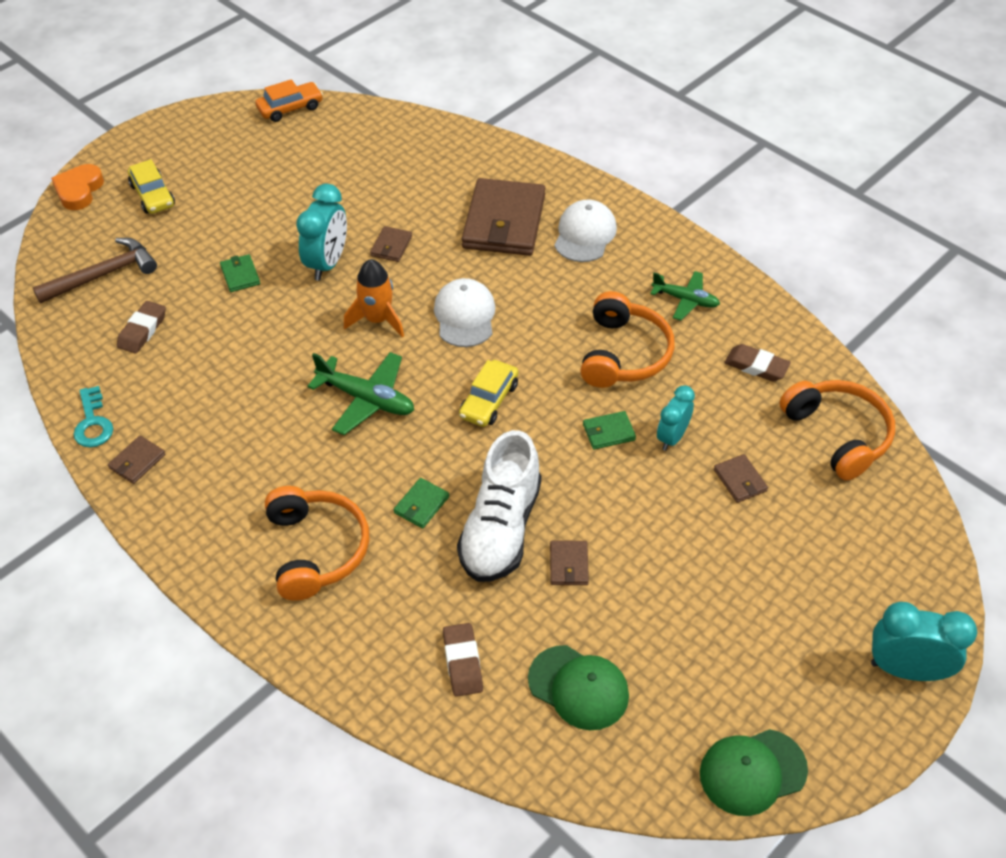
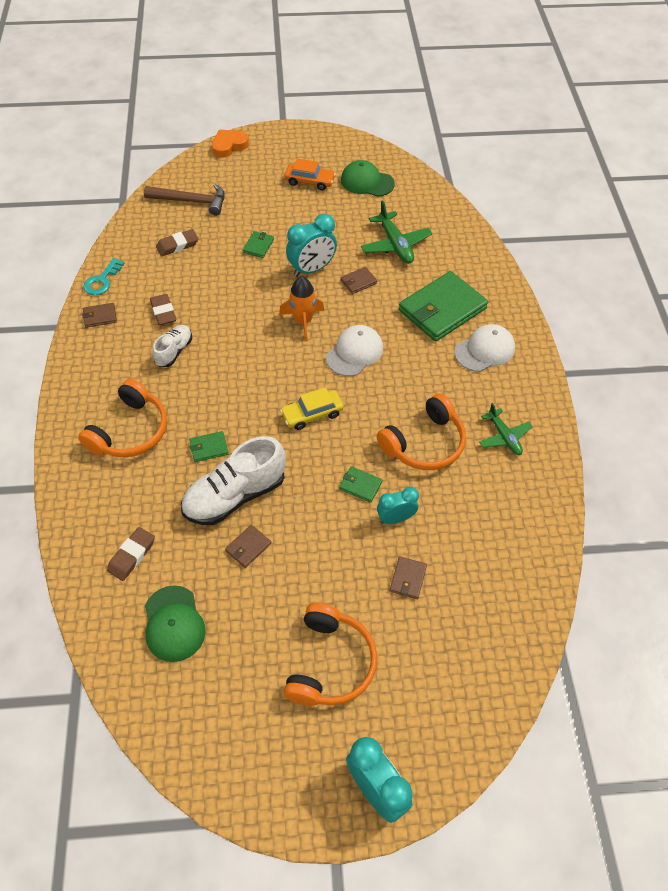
camera: 40 degrees right, 5 degrees up
(153, 195) = (262, 171): yellow car -> none
(270, 439) = (174, 351): none -> white shoe
(290, 108) = (391, 162): orange car -> orange car (309, 181)
(366, 399) = (246, 364): green plane -> green plane (395, 245)
(504, 222) = (442, 309): brown wallet -> green wallet
(752, 772) = (211, 762): green cap -> green cap (367, 182)
(756, 366) = (503, 514): brown eraser -> brown eraser (163, 312)
(838, 434) = (508, 600): orange headphones -> orange headphones (330, 663)

